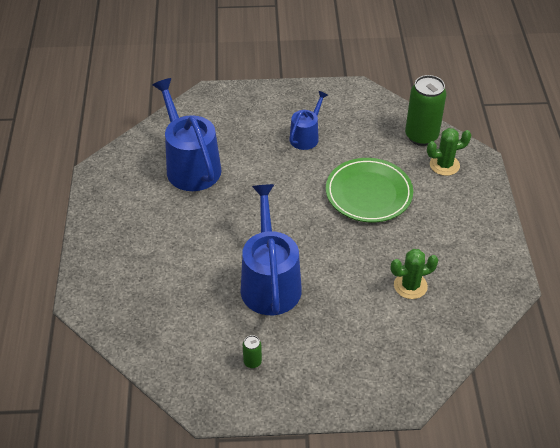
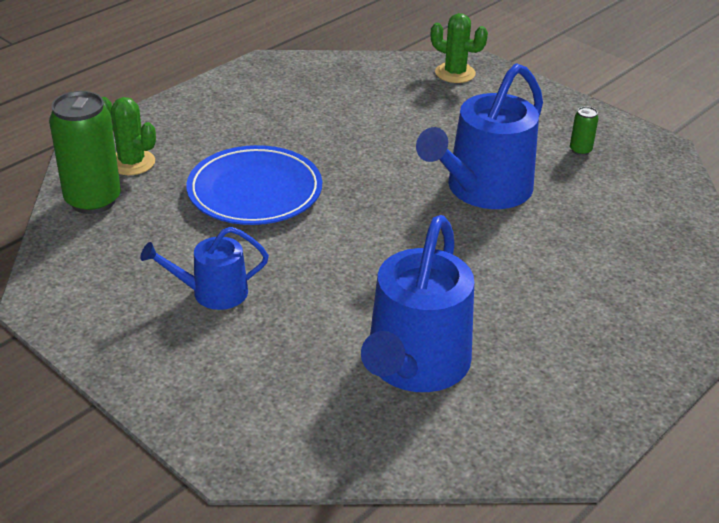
camera: 135 degrees left, 10 degrees down
(368, 193) = (255, 191): green plate -> blue plate
(410, 286) = (351, 110): green cactus -> green cactus (455, 73)

